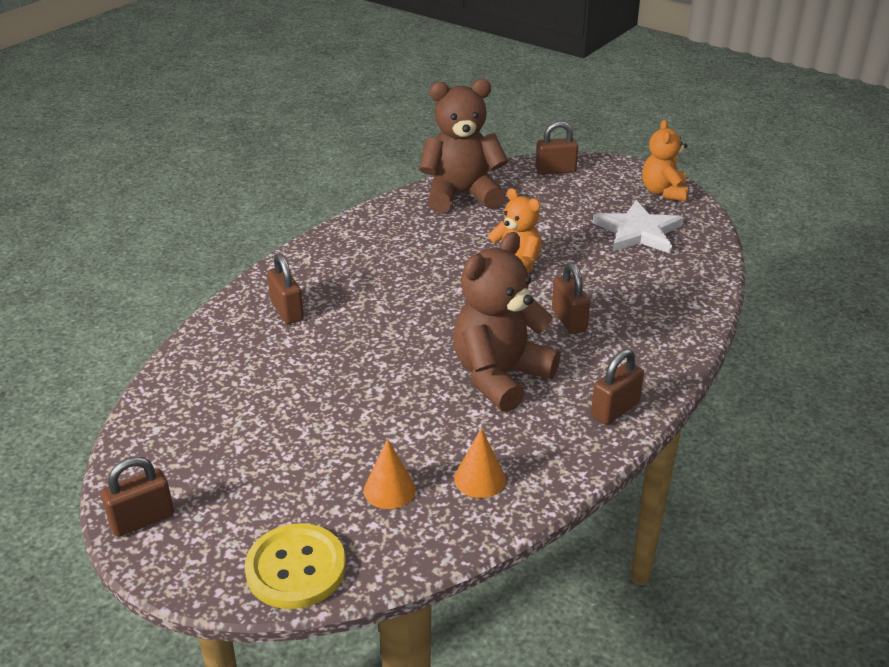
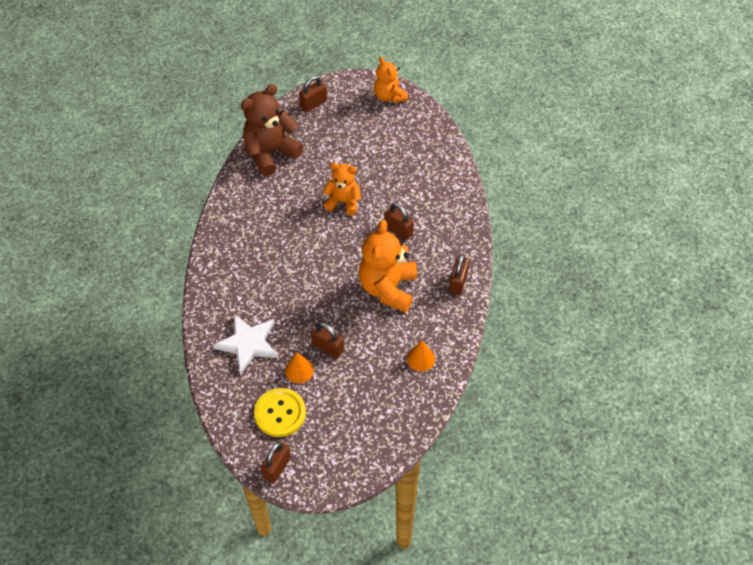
camera: 30 degrees left, 20 degrees up
(287, 311) = (238, 298): brown padlock -> brown padlock (328, 347)
(296, 568) = (371, 452): yellow button -> yellow button (280, 413)
(389, 489) = (382, 387): orange cone -> orange cone (299, 370)
(500, 376) = (388, 288): brown teddy bear -> orange teddy bear
(638, 232) = (395, 139): white star -> white star (248, 344)

